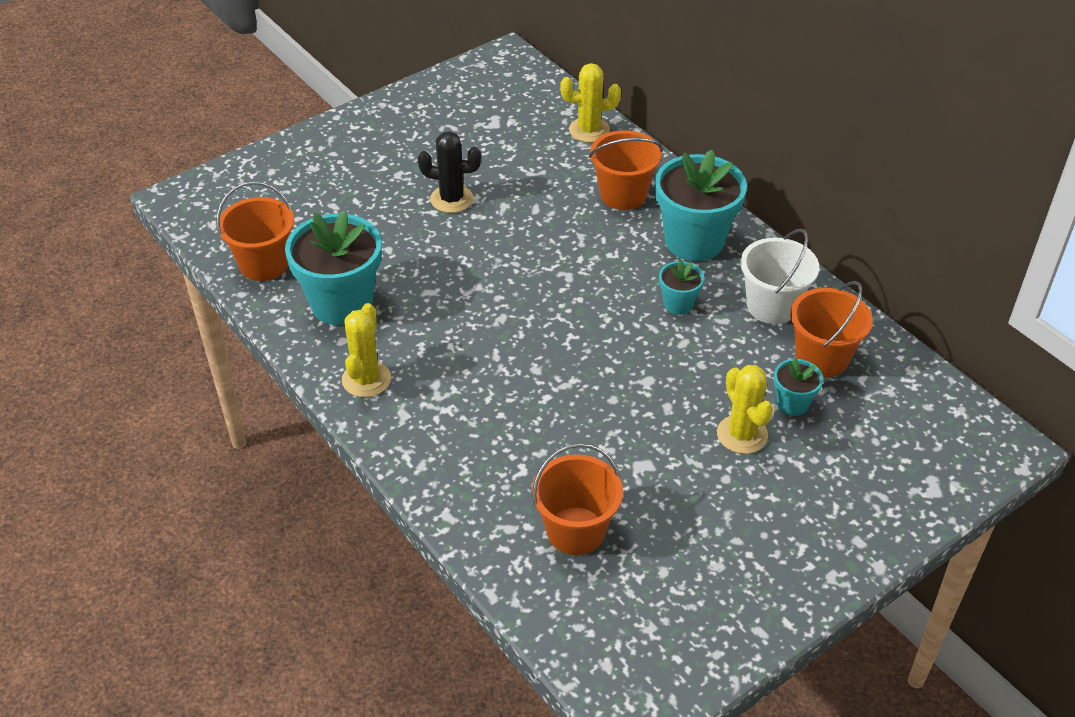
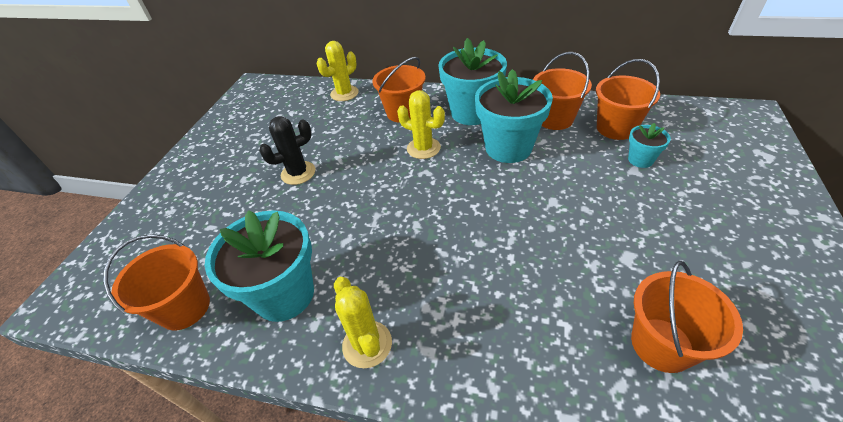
camera: 35 degrees left, 0 degrees up
(678, 304) = (508, 148): turquoise flower pot -> turquoise flower pot, size x2.08
(742, 434) = (645, 195): yellow cactus -> yellow cactus (423, 148)
(772, 306) = (555, 119): white bucket -> orange bucket

